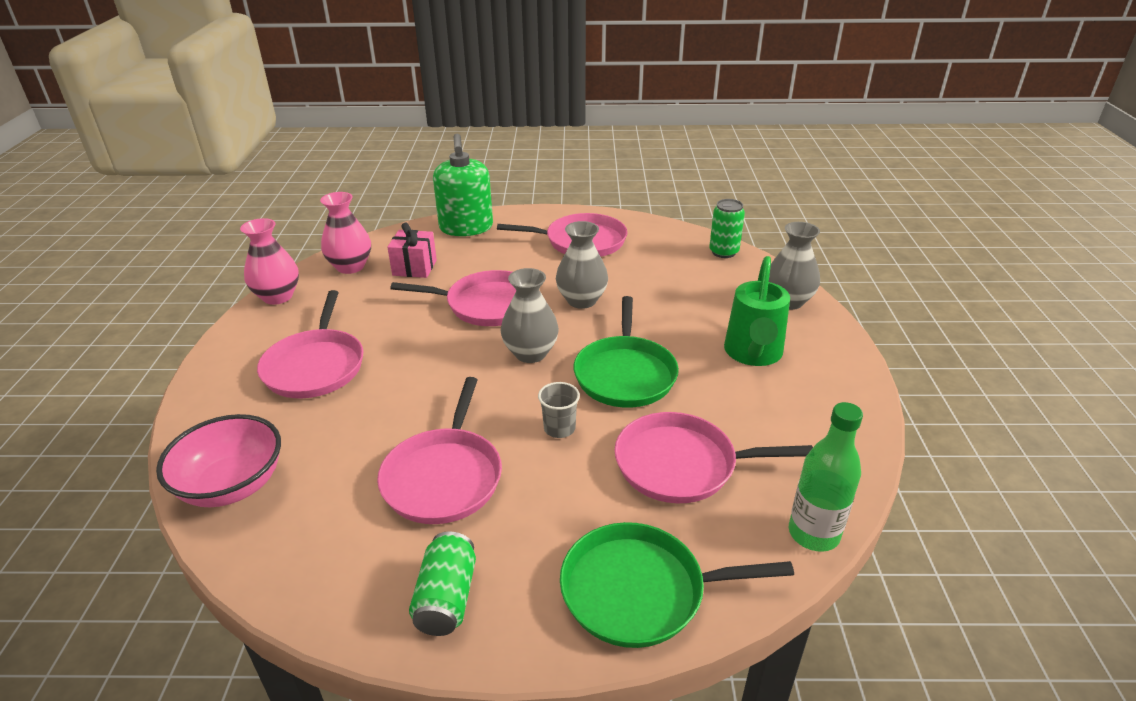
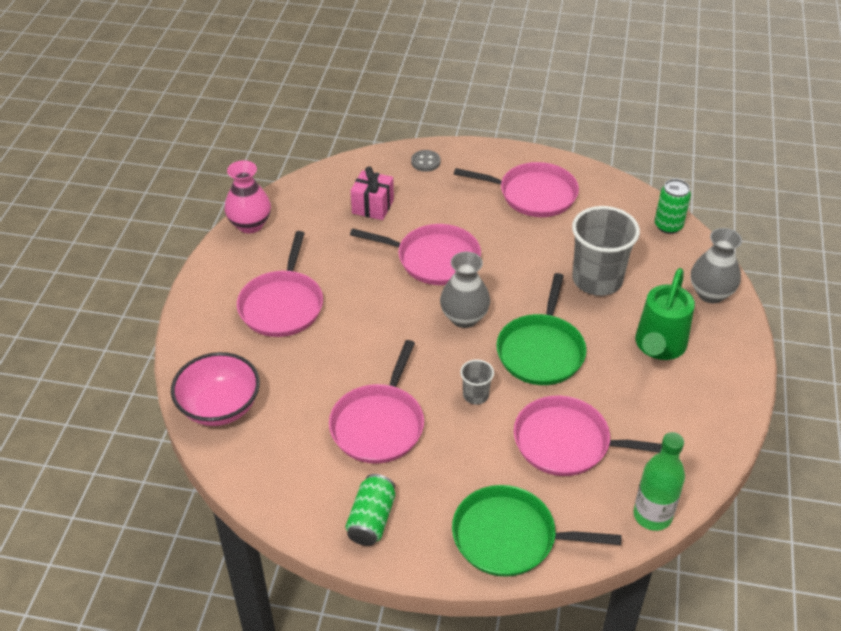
camera: 10 degrees right, 10 degrees up
(350, 267) = (315, 197): pink vase -> none
(466, 227) = (425, 162): green soap dispenser -> grey button
(581, 300) = (519, 266): grey vase -> none
(667, 303) = (597, 280): none -> grey cup

